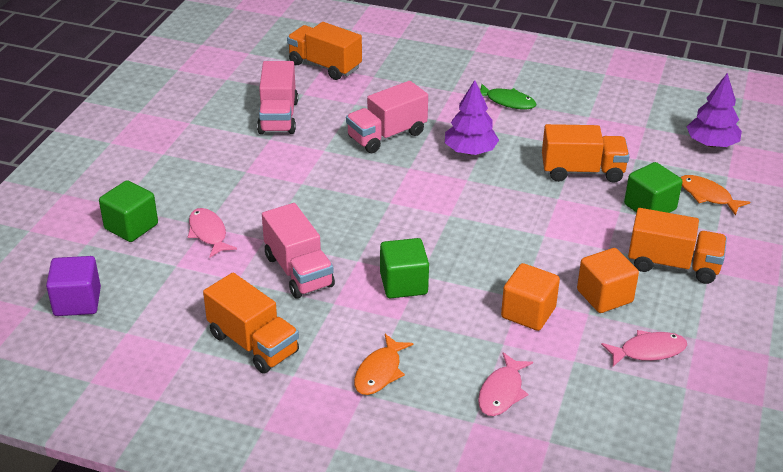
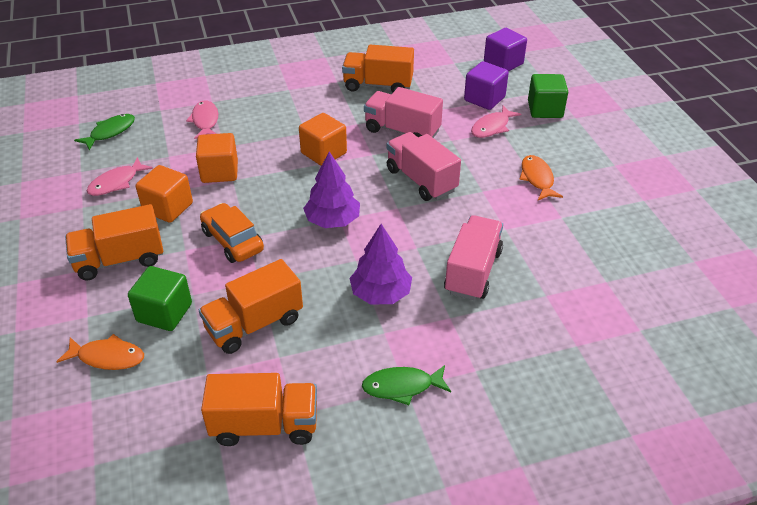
camera: 145 degrees right, 5 degrees up
(168, 267) = (484, 99): none -> purple cube
(208, 233) = (492, 127): pink fish -> pink fish turned 105 degrees clockwise
(278, 117) = (587, 242): pink truck -> pink truck (421, 180)
(325, 66) = (640, 332): orange truck -> orange truck (265, 425)
(380, 372) = (289, 101): orange fish -> orange fish (537, 178)
(403, 284) = (323, 153): green cube -> orange cube
(559, 237) = (233, 241): none -> orange car
(631, 432) = (110, 132): none -> green fish
(711, 144) = (123, 447): purple tree -> purple tree (332, 220)

